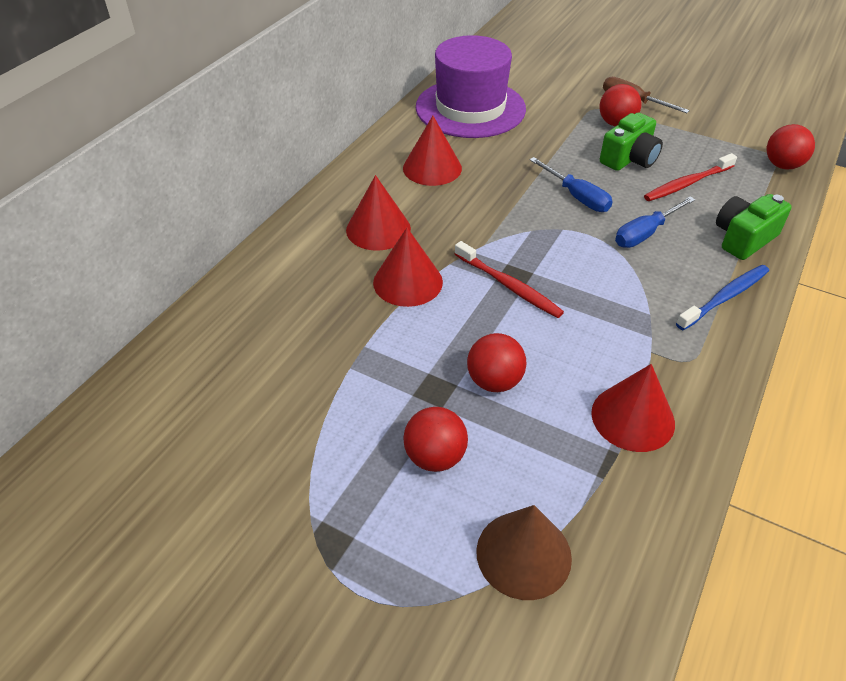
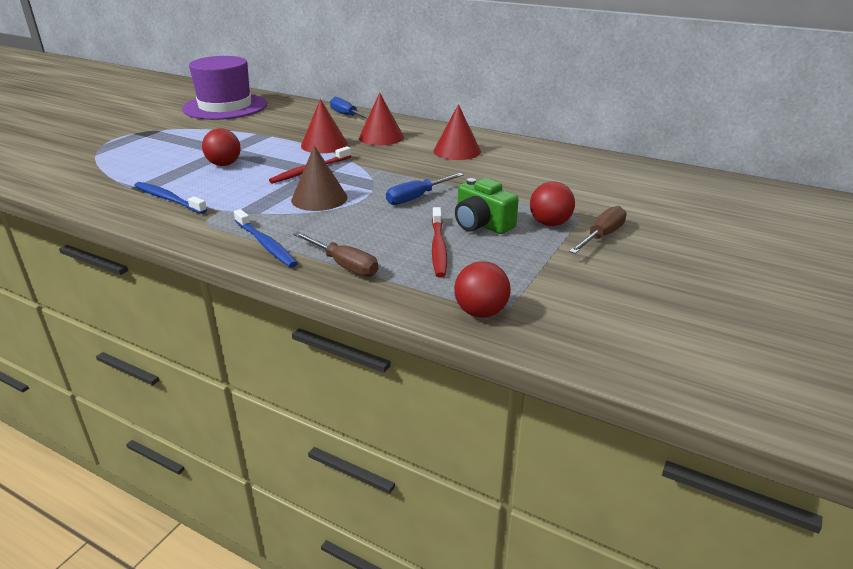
camera: 90 degrees right, 15 degrees down
(435, 457) = (179, 151): red ball -> none
(470, 108) = (555, 164): purple hat -> purple hat (225, 107)
(523, 554) = (103, 167): brown cone -> brown cone (319, 198)
(633, 417) = (168, 199): red cone -> blue toothbrush
(645, 233) = (360, 220): blue screwdriver -> blue screwdriver (347, 115)
(687, 184) = (438, 248): red toothbrush -> red toothbrush turned 150 degrees counterclockwise
(743, 238) = (344, 265): green camera -> brown screwdriver

